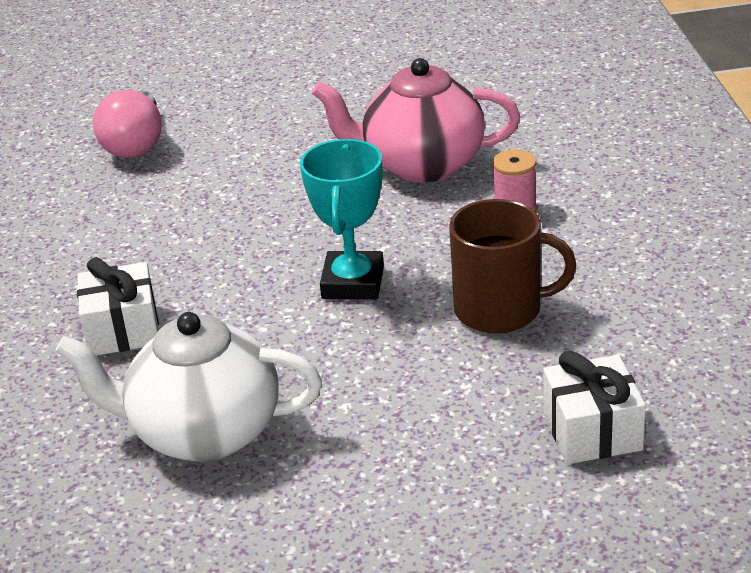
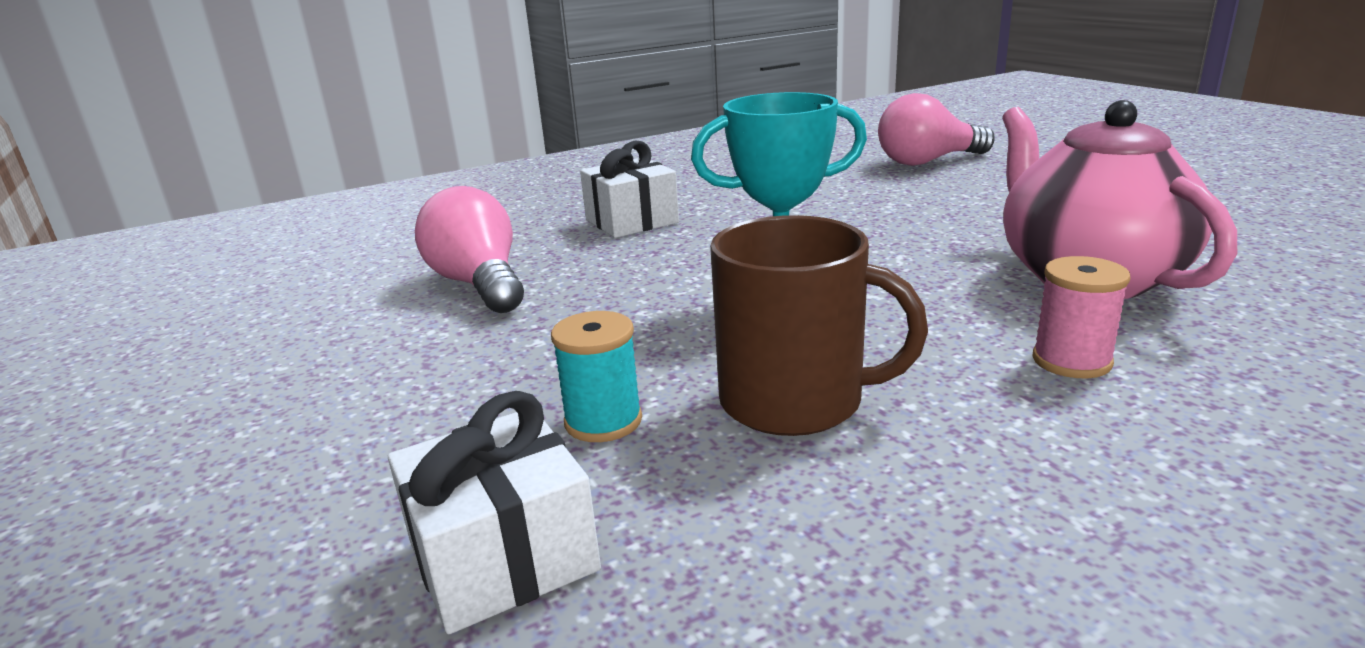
camera: 70 degrees right, 10 degrees down
(203, 432) = (479, 284): white teapot -> pink light bulb
(480, 384) = (603, 421): none -> turquoise spool
(500, 310) = (794, 401): brown mug -> brown mug turned 60 degrees counterclockwise

